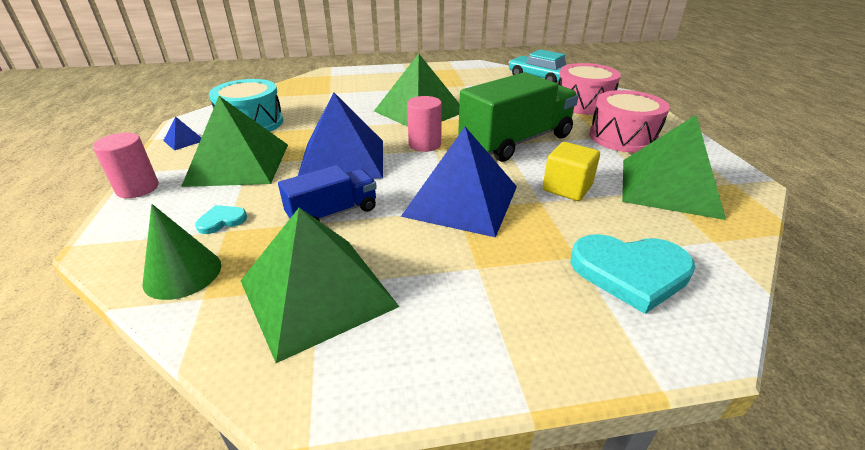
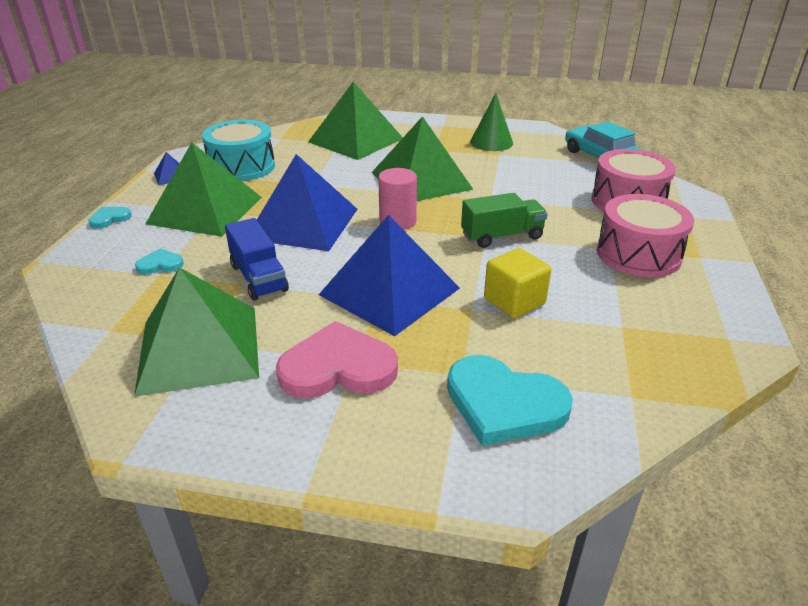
camera: 20 degrees right, 0 degrees up
(137, 188) = (109, 218): pink cylinder -> turquoise heart
(182, 273) = (105, 305): green cone -> green cone (491, 142)
(333, 213) = (258, 278): blue truck -> blue truck turned 75 degrees clockwise
(467, 277) = (338, 367): none -> pink heart
(516, 141) = (502, 236): green truck -> green truck, size x0.56
(669, 187) = (638, 325): green pyramid -> green pyramid (355, 140)

